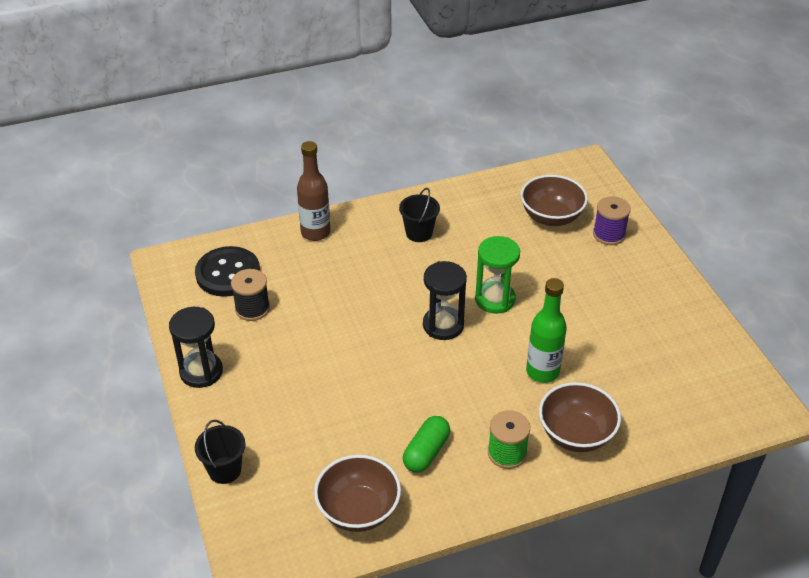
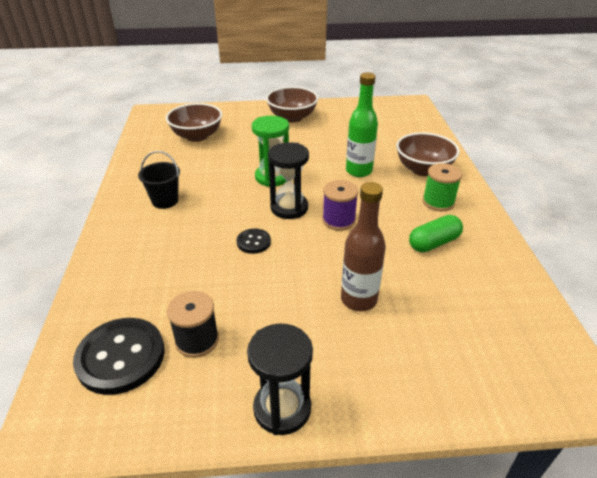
camera: 75 degrees left, 5 degrees down
(225, 470) = (447, 402): black bucket -> none
(315, 232) = (109, 268): brown bottle -> brown bottle (358, 299)
(358, 510) = (500, 296): brown bowl -> brown bowl (292, 117)
(379, 312) = (253, 242): none -> black button
(426, 452) = (434, 243): green capsule -> green capsule turned 75 degrees counterclockwise
(609, 234) = (233, 119): purple spool -> purple spool (338, 220)

